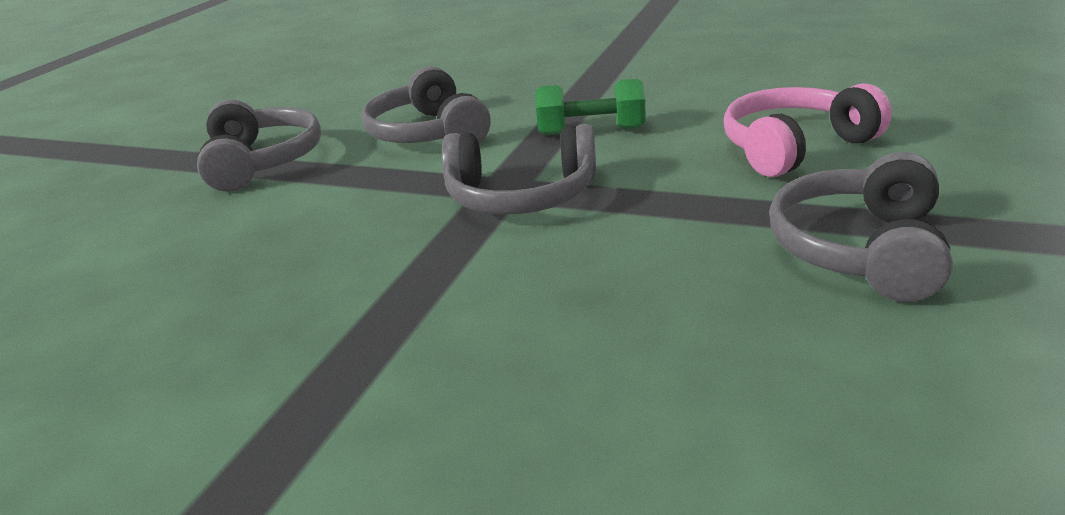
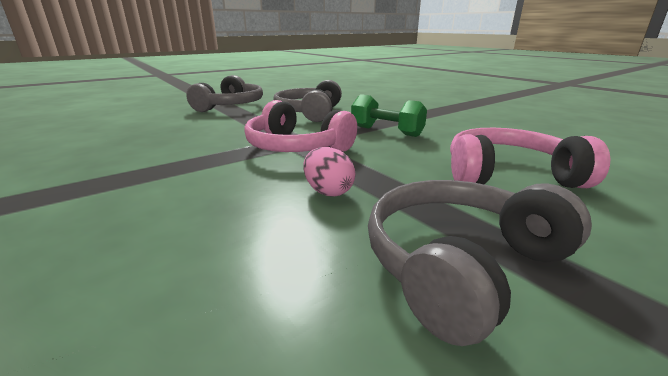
camera: 30 degrees right, 5 degrees down
(521, 196) = (296, 147): grey headphones -> pink headphones
(660, 235) = (328, 191): none -> pink egg

